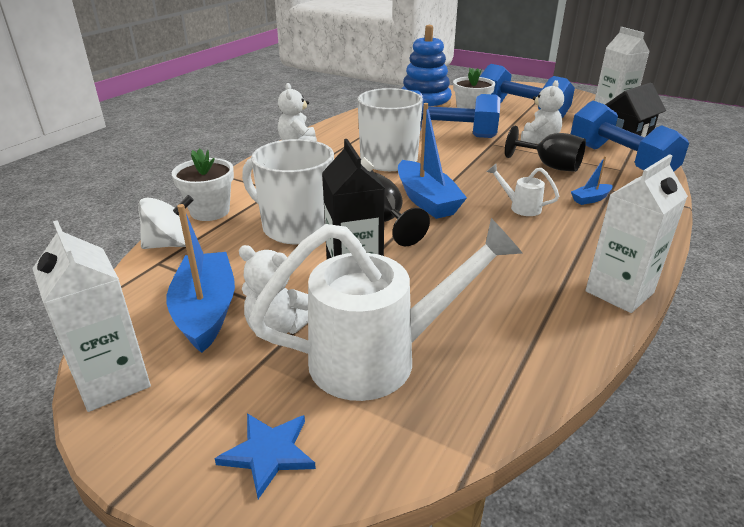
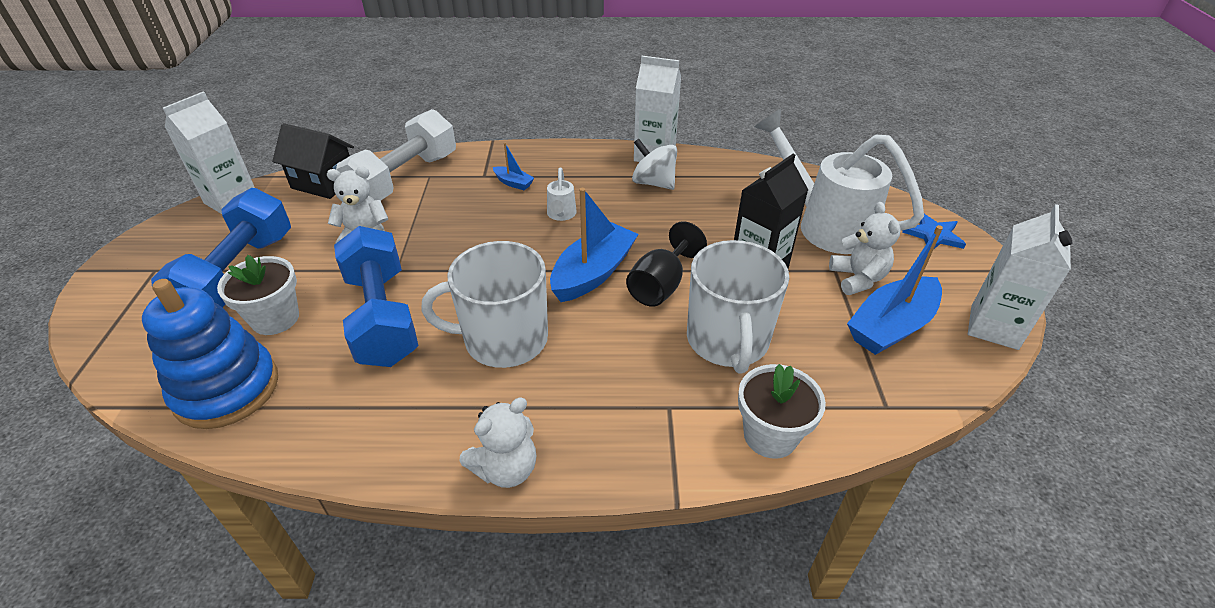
camera: 120 degrees left, 10 degrees up
(171, 244) = (854, 420): white spinning top -> white spinning top (653, 183)
(550, 166) = (446, 216): black goblet -> none
(619, 160) = (405, 179): blue dumbbell -> white dumbbell

